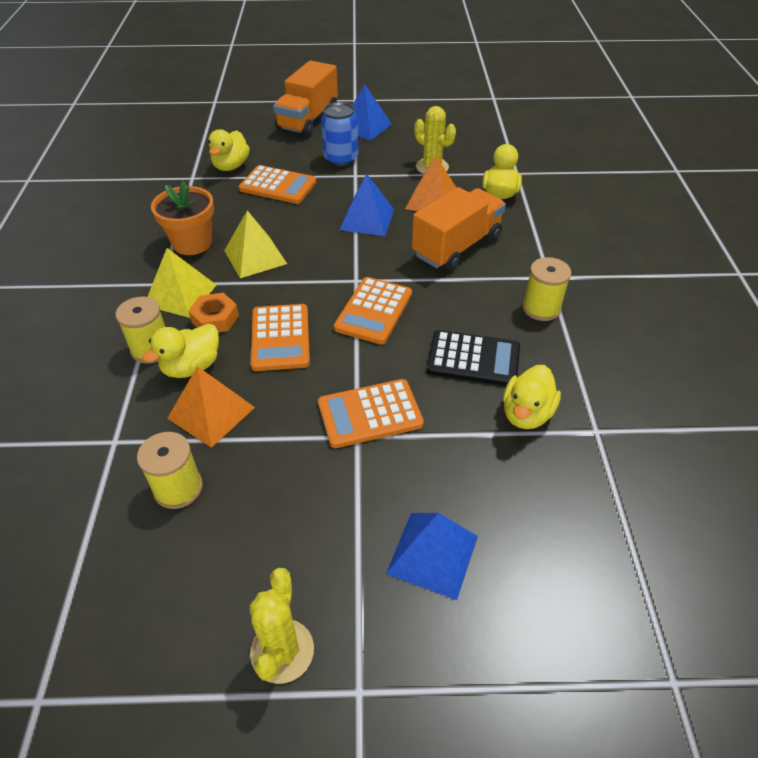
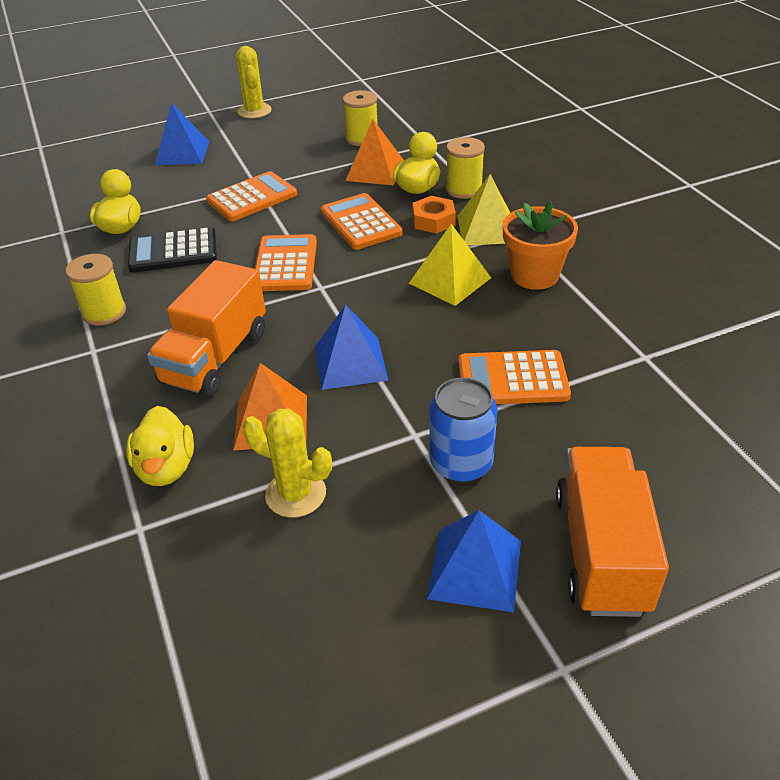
camera: 160 degrees right, 5 degrees down
(231, 166) = (615, 392): yellow duck -> none

